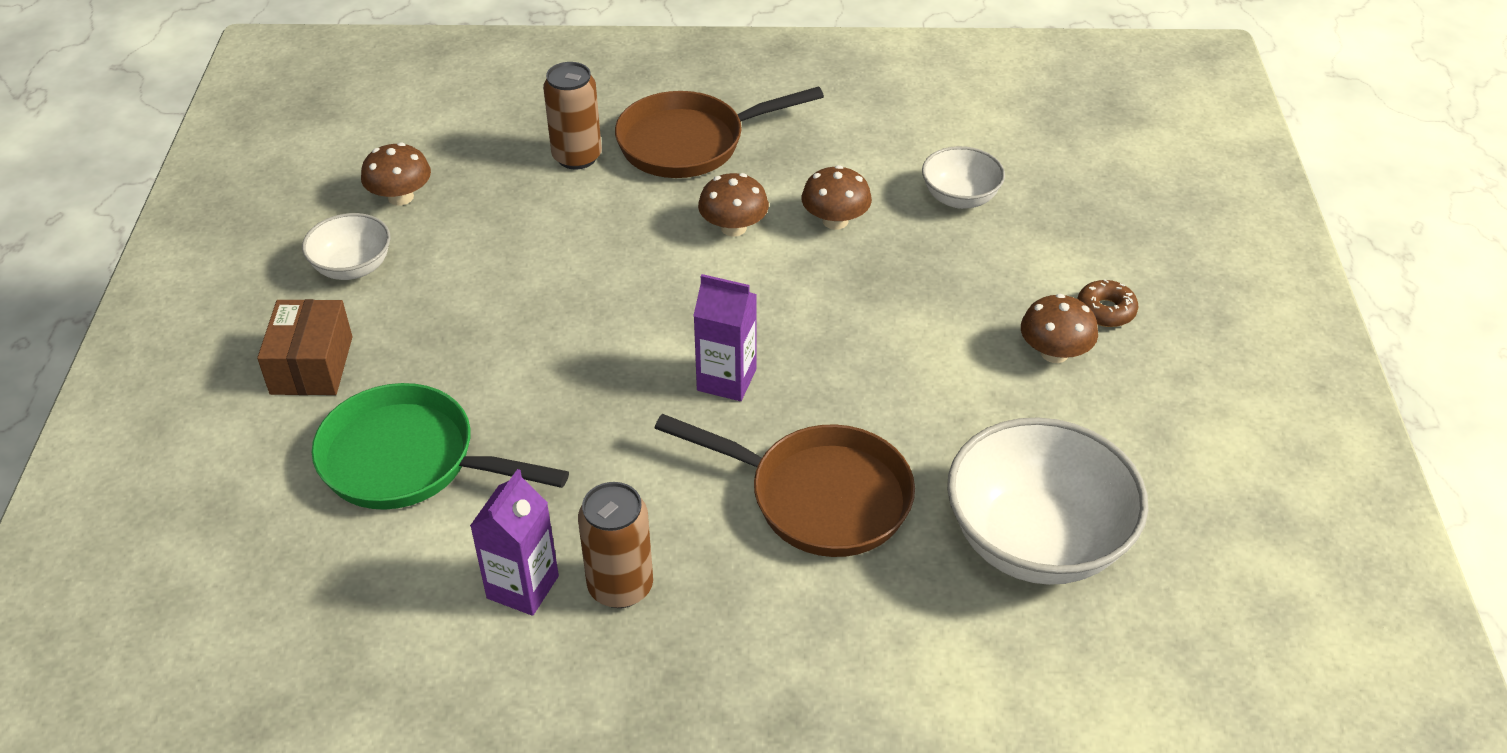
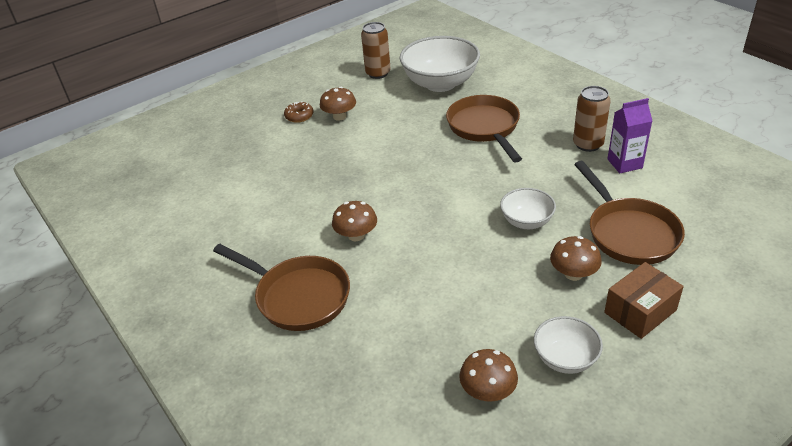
camera: 125 degrees left, 5 degrees down
(408, 460) = (629, 233): green pan -> brown pan
(577, 157) = (360, 336): brown can -> brown can (378, 73)
(726, 380) = (459, 179): purple carton -> none
(835, 221) = (314, 207): brown mushroom -> brown mushroom (573, 274)
(960, 198) = (256, 181): white bowl -> white bowl (526, 221)

